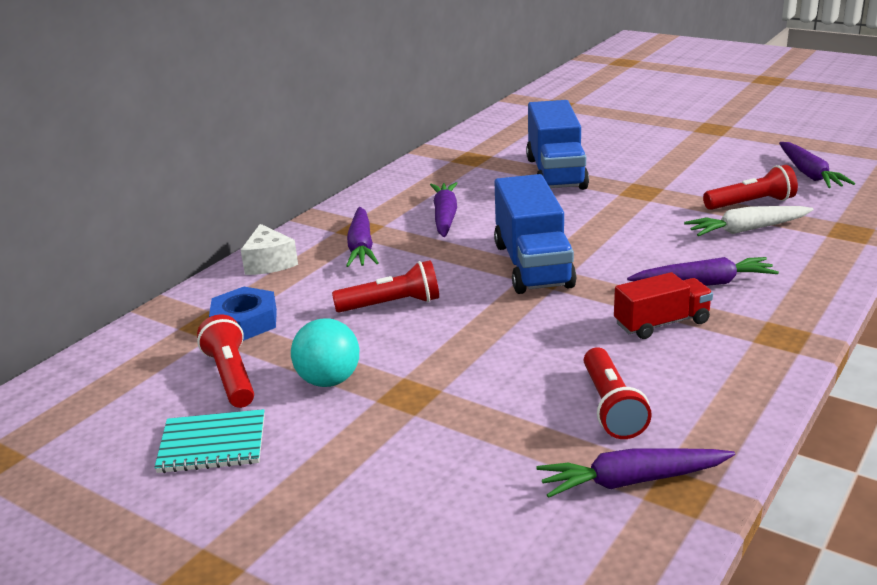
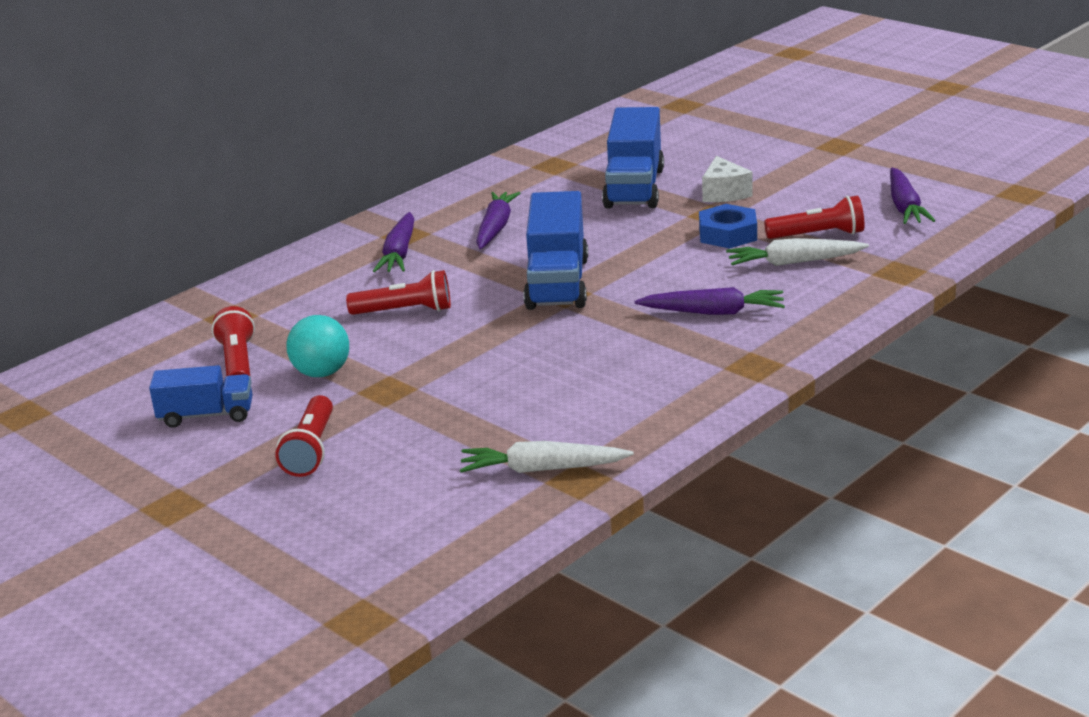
camera: 10 degrees right, 0 degrees up
(212, 444) = (206, 415): turquoise notebook -> blue truck
(245, 322) = (264, 317): blue nut -> blue nut (727, 234)
(269, 263) = (304, 263): white cheese -> white cheese (724, 193)
(611, 407) = (558, 413): red flashlight -> red flashlight (311, 450)
(631, 481) = (542, 469): purple carrot -> white carrot
(661, 323) = (648, 346): red truck -> none

